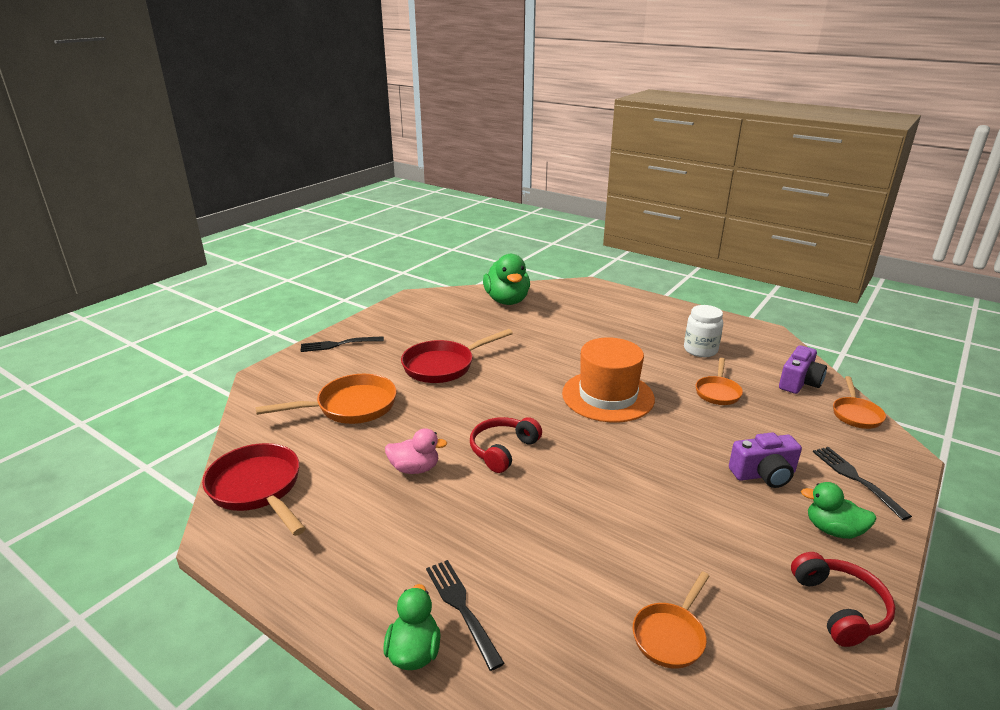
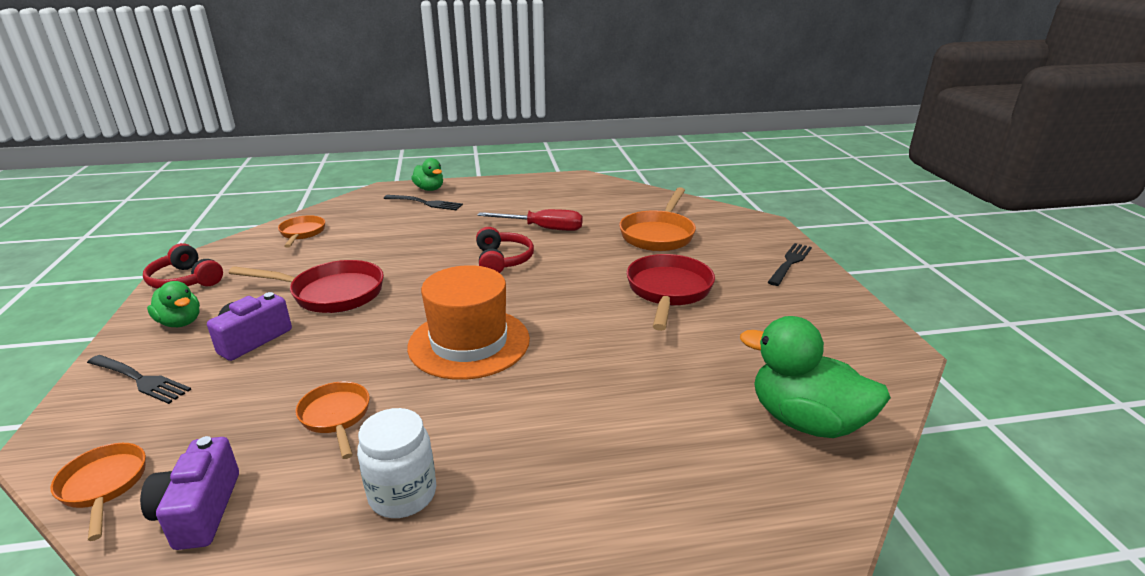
camera: 135 degrees right, 0 degrees up
(258, 489) = (607, 190): red pan -> red pan (331, 293)
(415, 468) = (543, 228): pink duck -> red screwdriver
(833, 530) = (180, 322): green duck -> green duck turned 60 degrees clockwise

